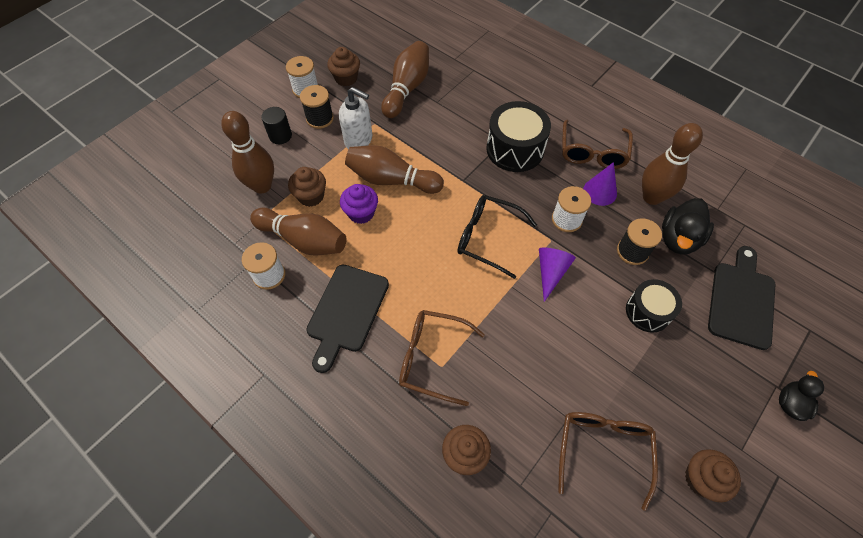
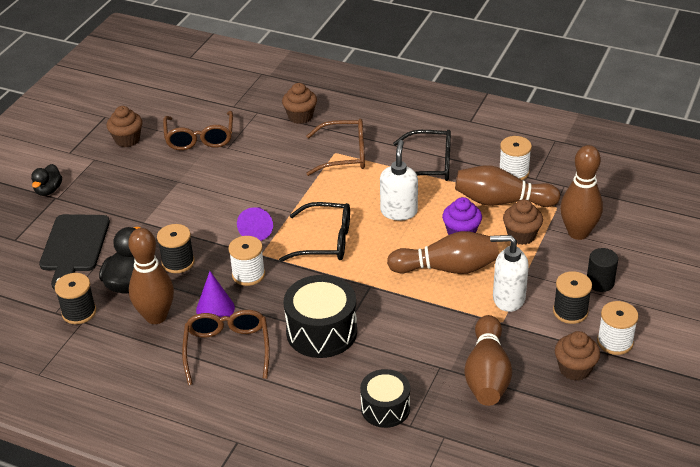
camera: 165 degrees right, 20 degrees down
(346, 312) = (430, 165): black cutting board -> black glasses
(406, 255) = (399, 211): none -> white soap dispenser
(648, 311) = (163, 221): black drum -> black drum (385, 408)
(722, 219) = (79, 312): none -> black spool

